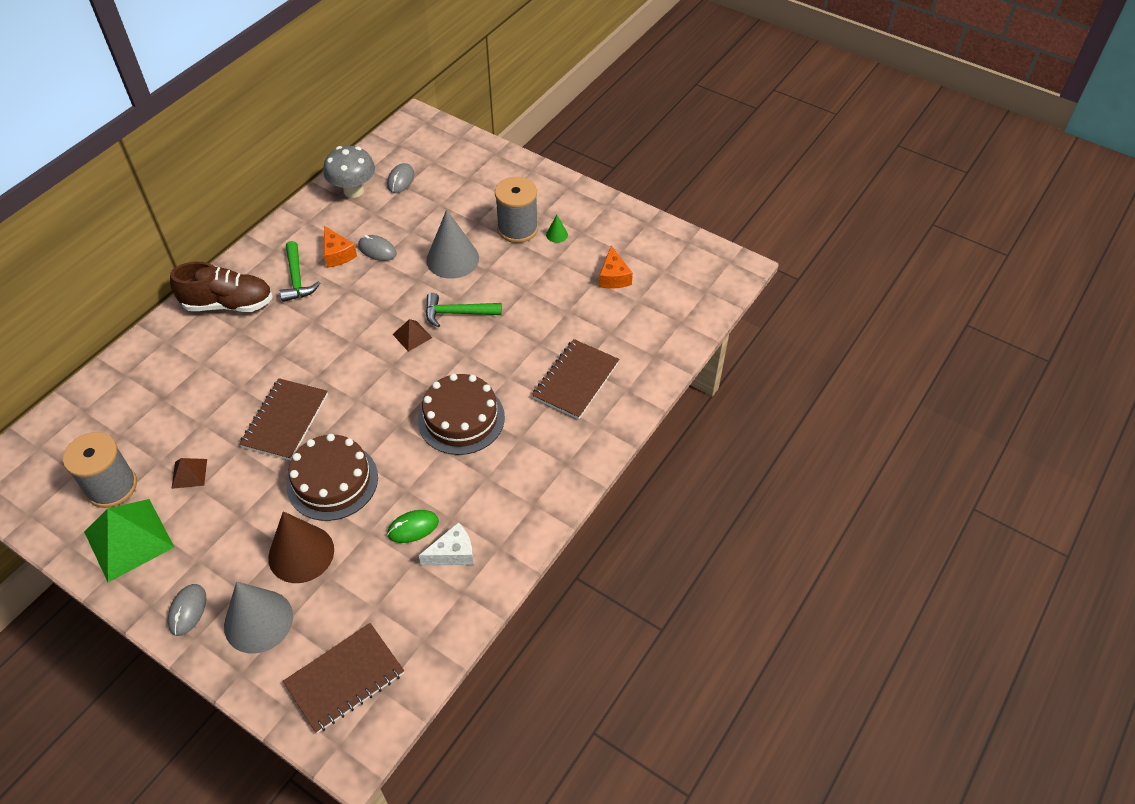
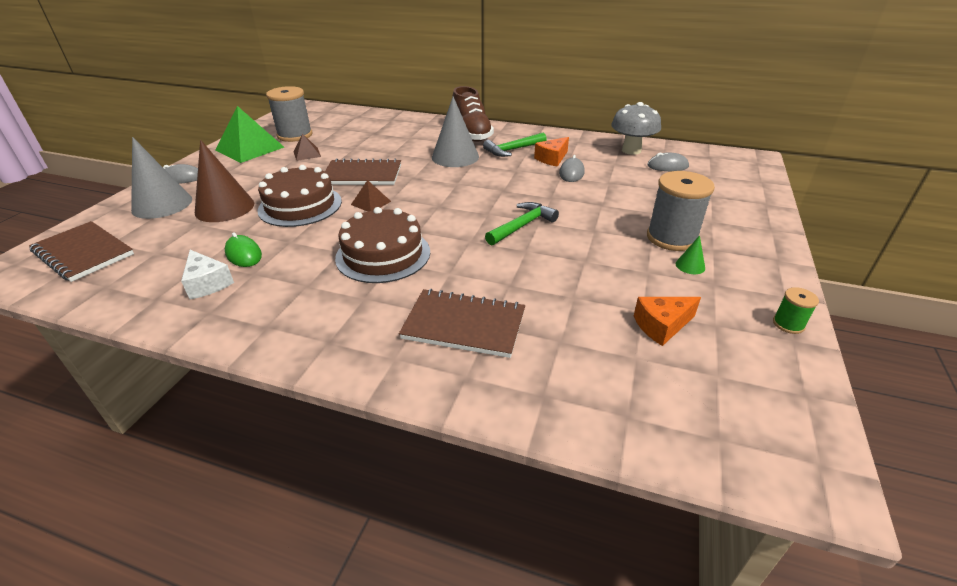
camera: 75 degrees right, 15 degrees down
(412, 336) = (479, 208): brown pyramid -> brown pyramid (371, 203)
(452, 259) = (592, 209): grey cone -> grey cone (455, 157)
(457, 313) = (522, 226): green hammer -> green hammer turned 60 degrees clockwise
(633, 218) = (788, 324): none -> green spool

